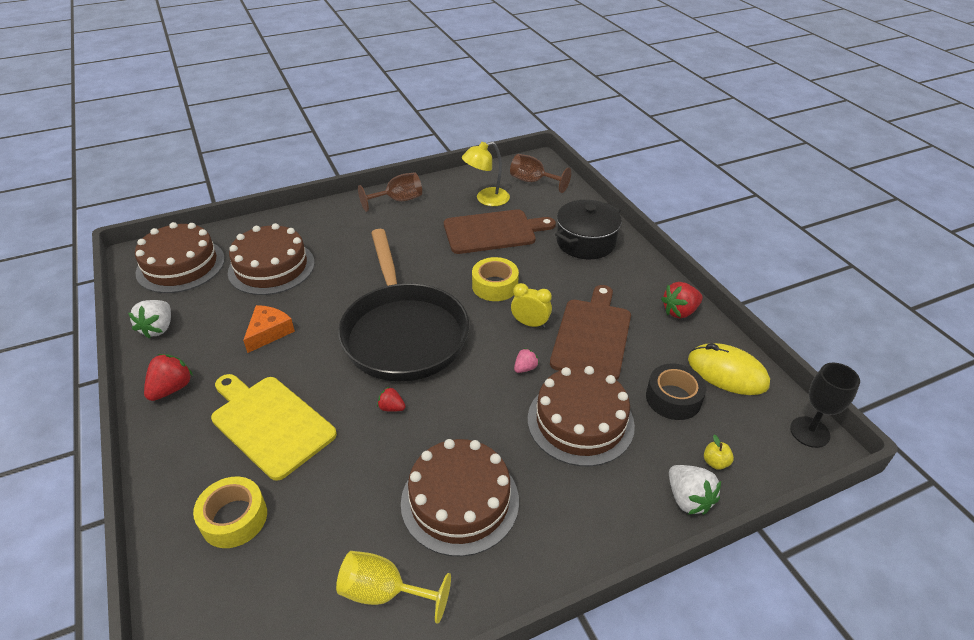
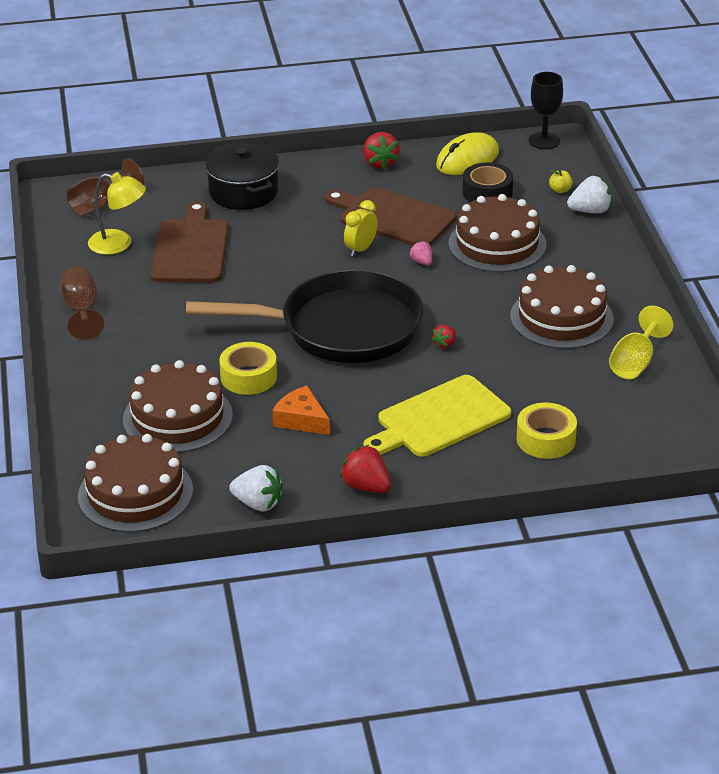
camera: 75 degrees left, 5 degrees down
(486, 199) = (119, 244): yellow lamp -> yellow lamp turned 60 degrees counterclockwise
(495, 286) = (291, 261): yellow tape -> yellow tape (248, 377)

